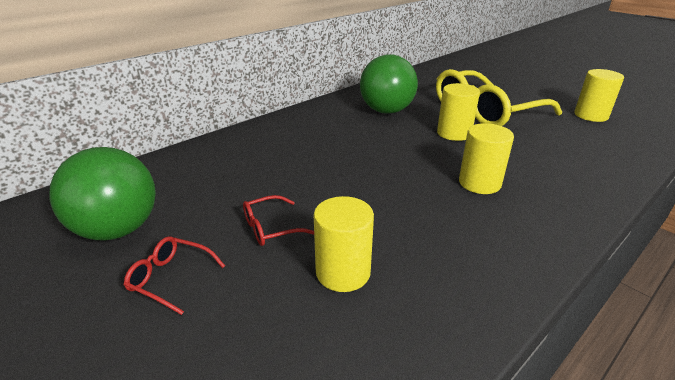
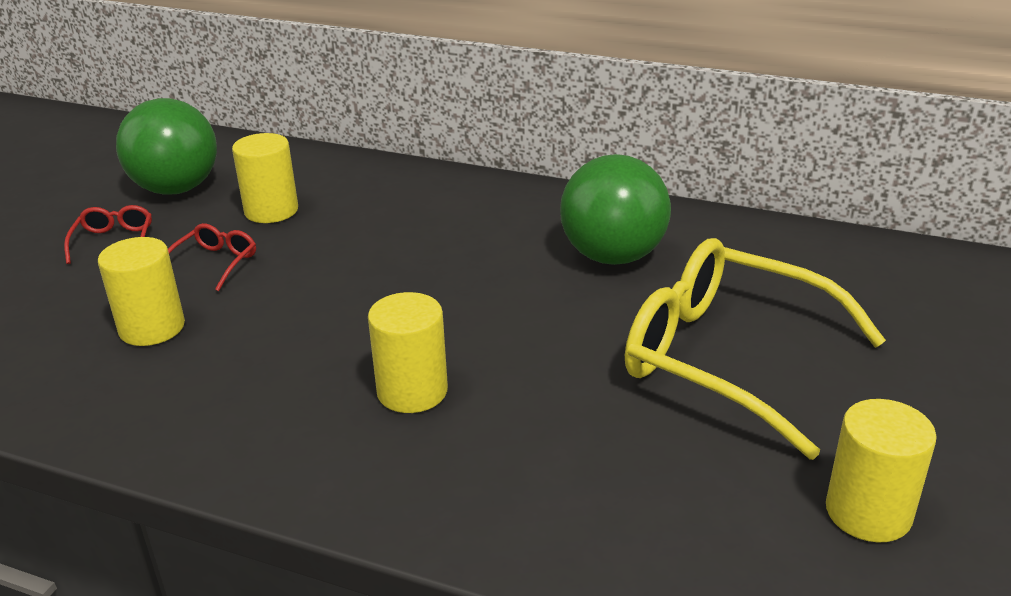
camera: 65 degrees right, 0 degrees up
(271, 228) = (215, 263): red glasses -> red glasses turned 75 degrees clockwise
(454, 133) = (581, 339): yellow cylinder -> yellow cylinder (271, 211)

